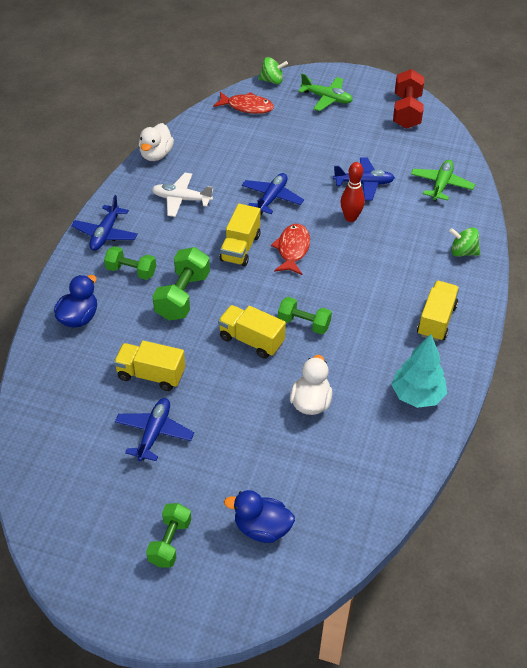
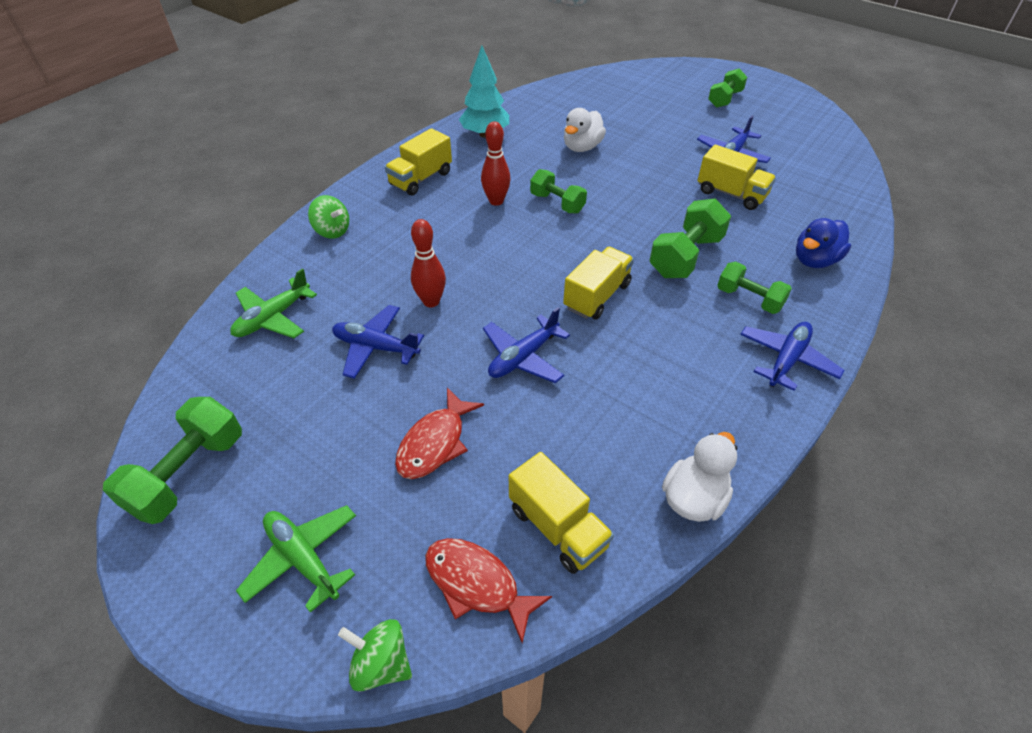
camera: 160 degrees left, 0 degrees up
(181, 199) = (663, 390): white plane -> none
(251, 340) = (619, 200): yellow truck -> yellow truck (557, 527)
(262, 528) = (653, 93): blue duck -> none
(292, 249) = (530, 279): red fish -> red fish (435, 443)
(356, 312) = (496, 201): none -> red bowling pin
(406, 111) = (188, 474): red dumbbell -> green dumbbell

